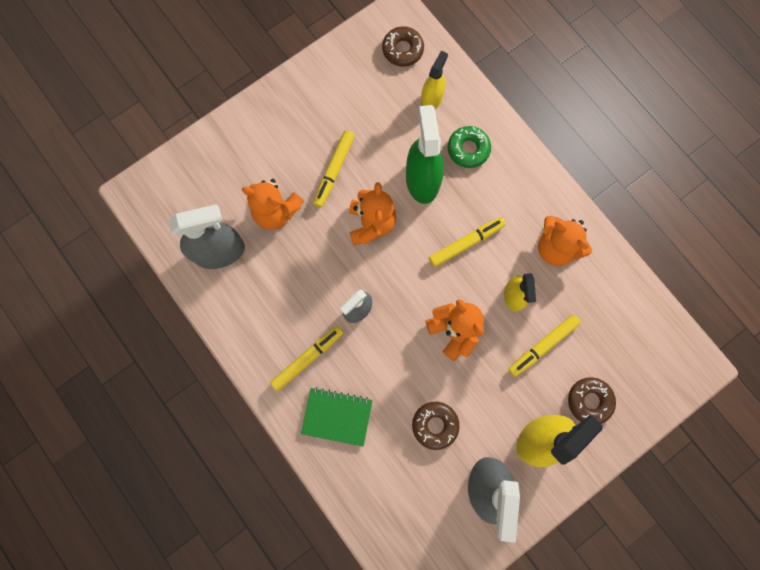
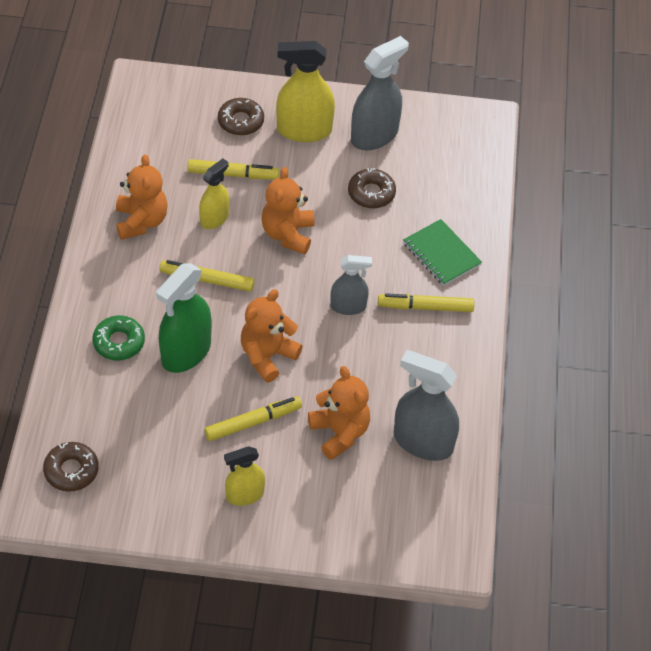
camera: 140 degrees left, 25 degrees down
(431, 99) = (99, 407): yellow spray bottle -> yellow spray bottle (245, 495)

